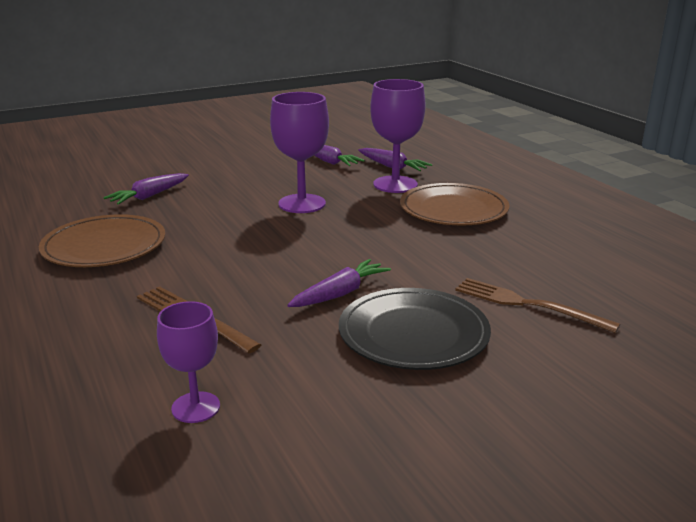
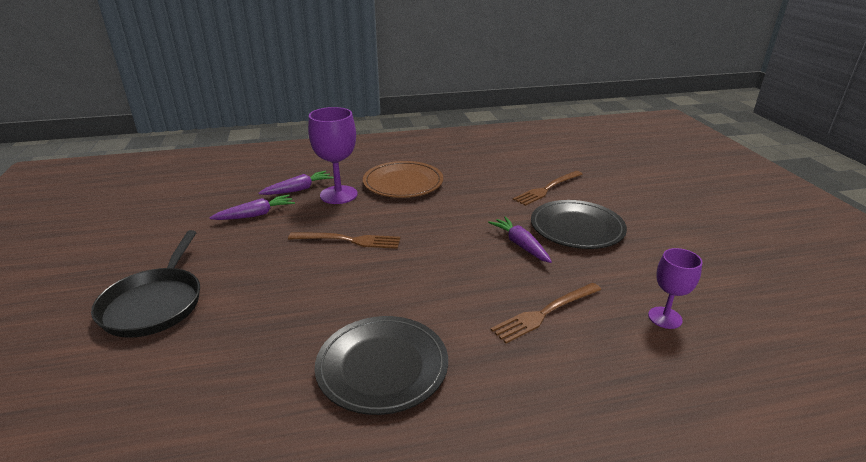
camera: 75 degrees left, 5 degrees up
(104, 246) = (382, 367): brown plate -> black plate
(149, 196) = (257, 332): purple carrot -> none
(180, 160) = (155, 304): none -> black pan
(302, 204) = (349, 240): purple goblet -> brown fork

